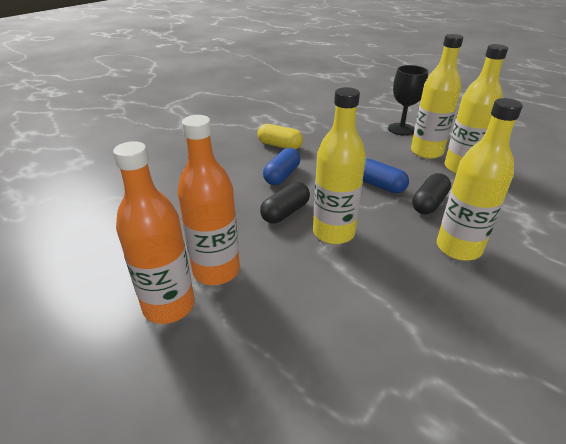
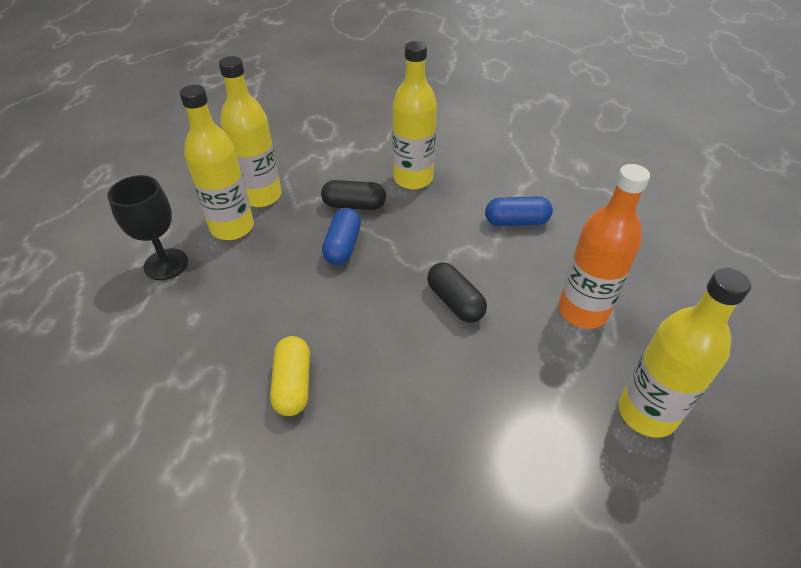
camera: 120 degrees left, 10 degrees up
(169, 306) = (647, 319): orange bottle -> none
(282, 175) = (380, 340): blue capsule -> blue capsule (516, 222)
(285, 212) = (455, 302): black capsule -> black capsule turned 45 degrees clockwise
(333, 232) = (456, 254): yellow bottle -> yellow bottle (646, 413)

